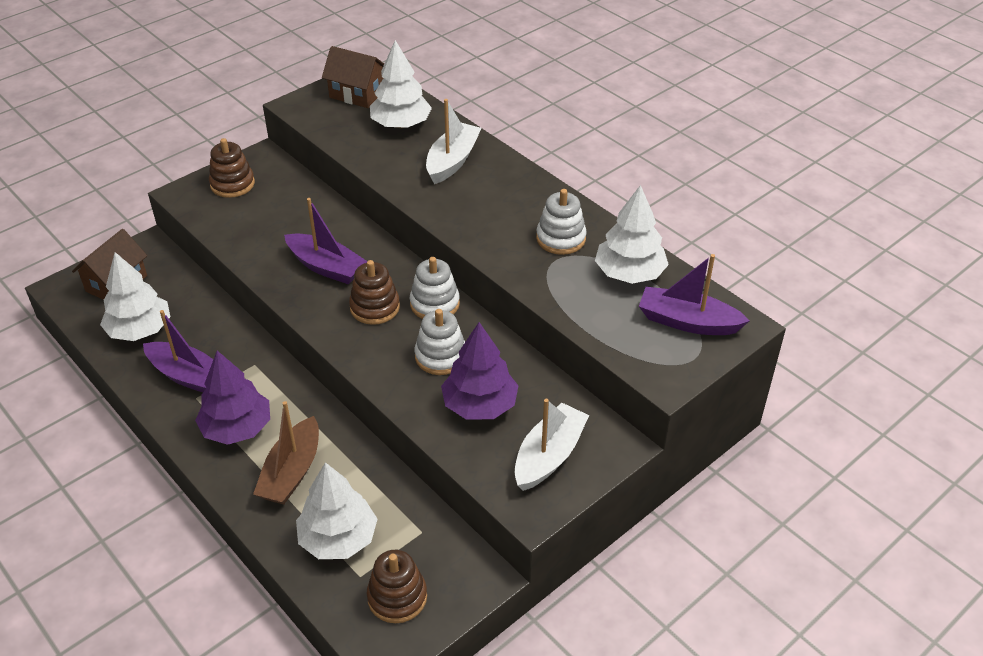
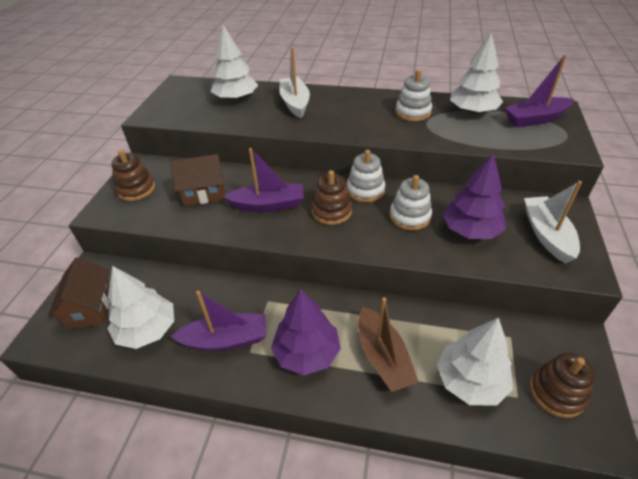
camera: 35 degrees left, 0 degrees up
(357, 94) = (185, 95): brown house -> brown house (204, 193)

